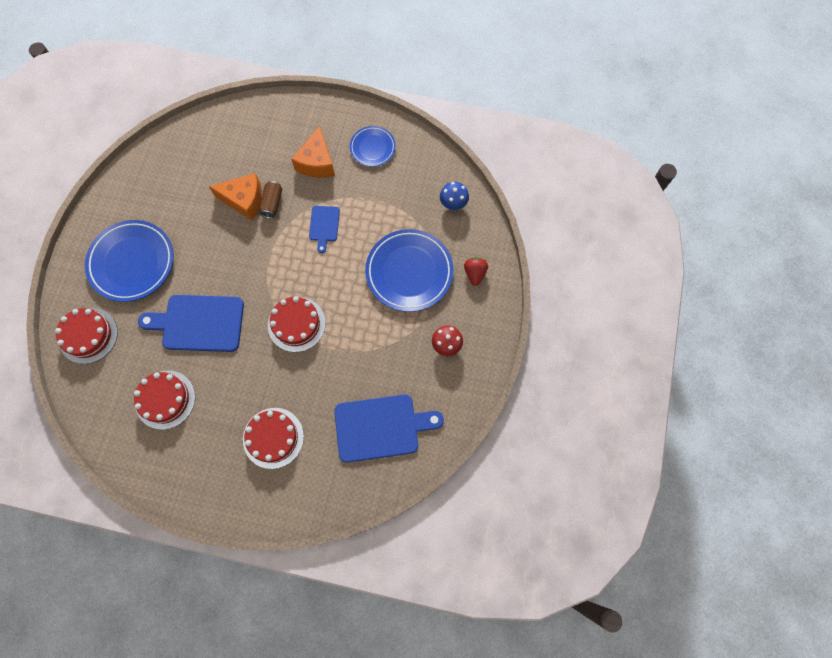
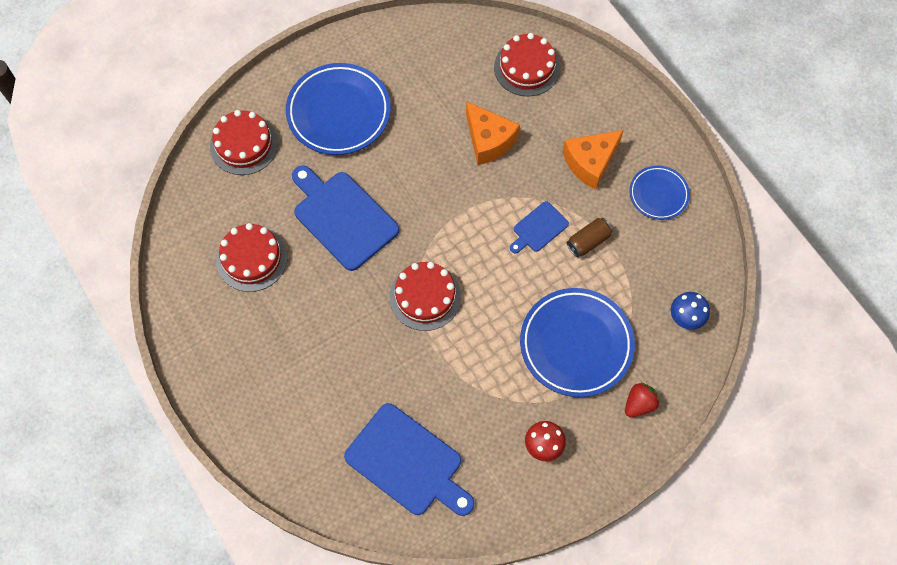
camera: 45 degrees right, 5 degrees down
(272, 203) = (511, 165): brown can -> brown can (588, 241)
(273, 438) = (307, 379): red cake -> red cake (527, 67)

